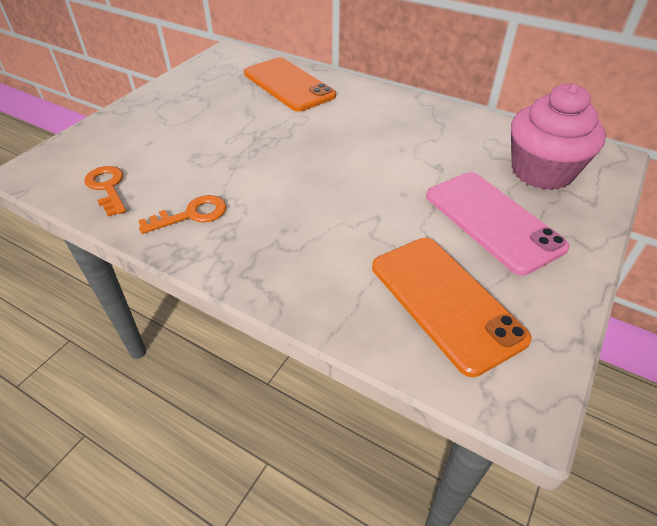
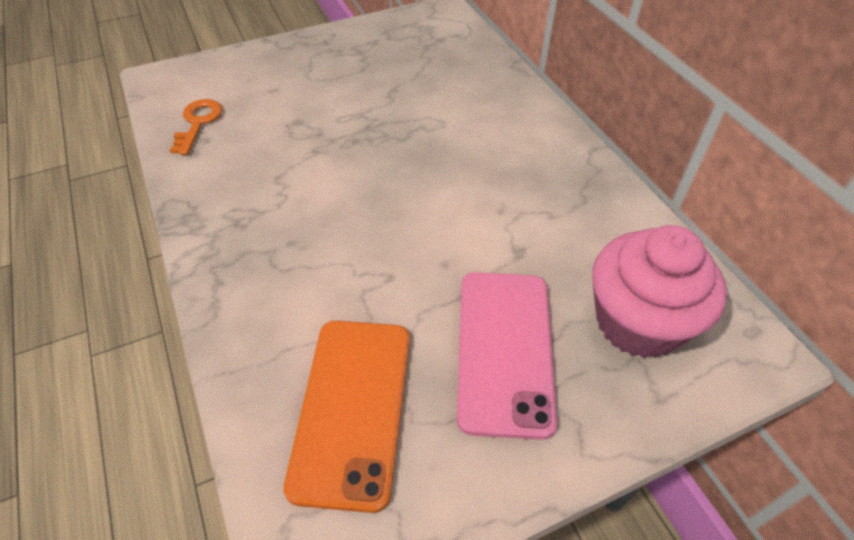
camera: 35 degrees right, 5 degrees up
(192, 215) = (233, 185): orange key -> none
(288, 85) = (464, 76): orange phone -> none

